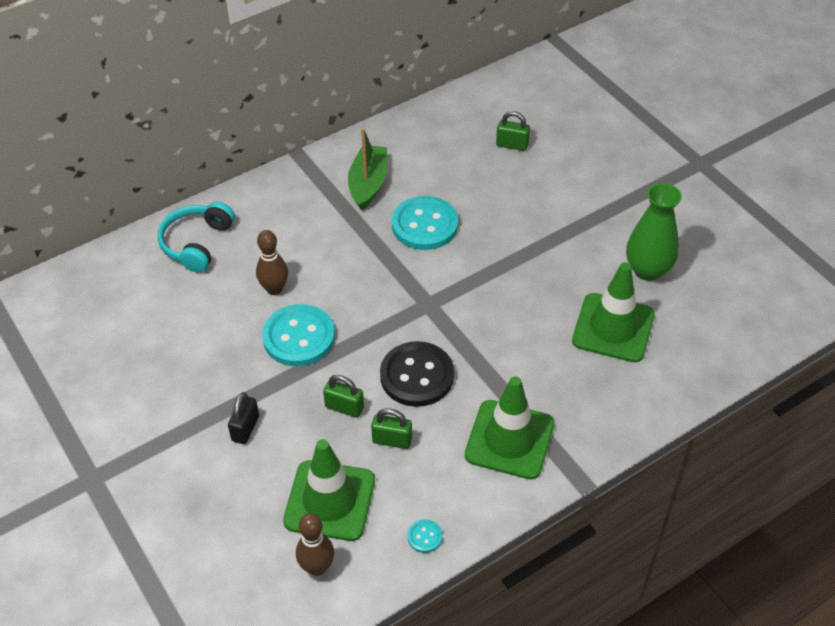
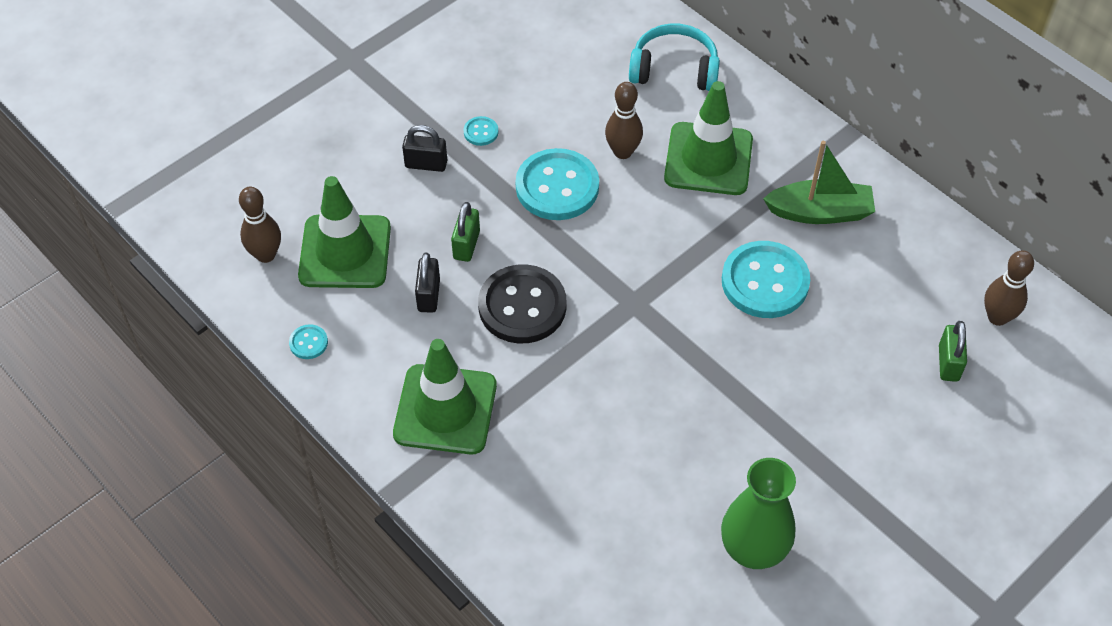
camera: 80 degrees right, 5 degrees up
(221, 383) = (481, 132): none -> turquoise button
(392, 440) = (429, 295): green padlock -> black padlock
(479, 114) = (997, 317): none -> brown bowling pin
(613, 328) = (639, 511): green traffic cone -> green traffic cone (708, 159)

